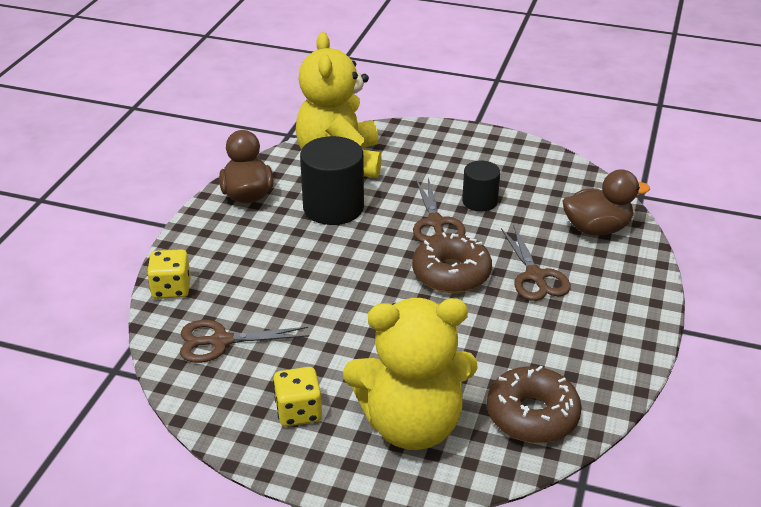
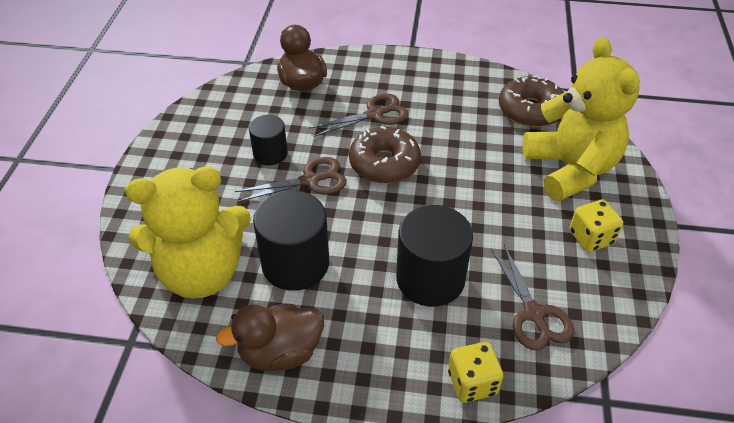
camera: 100 degrees left, 10 degrees up
(287, 282) = (430, 279): none -> black cylinder

